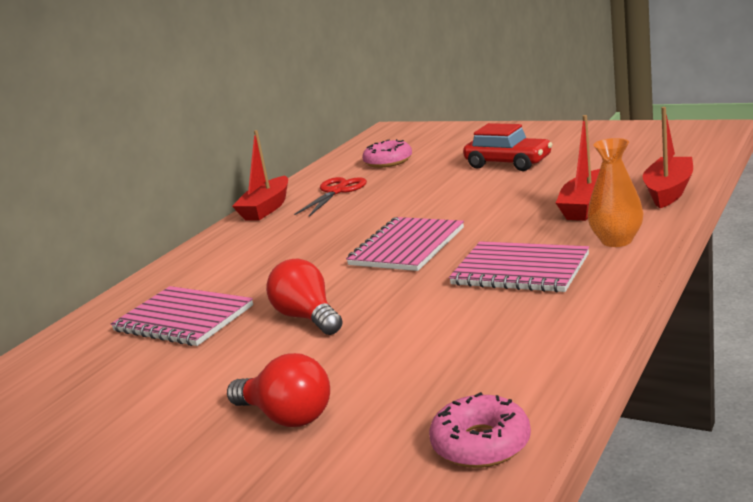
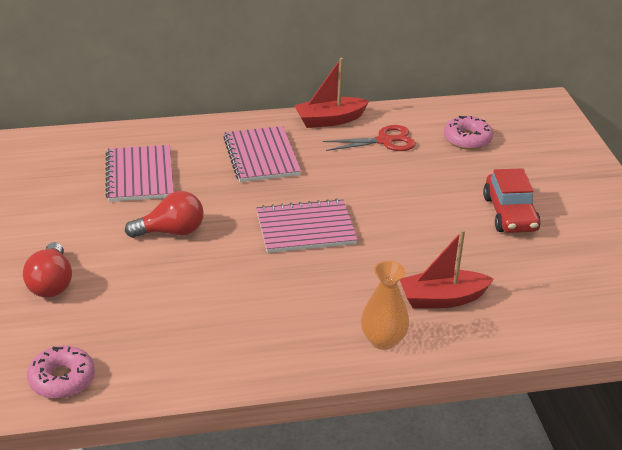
camera: 45 degrees right, 15 degrees up
(307, 317) = (171, 232): red light bulb -> red light bulb turned 60 degrees clockwise
(520, 270) = (299, 306): pink notebook -> pink notebook (261, 156)
(668, 191) = (507, 338): red boat -> none

